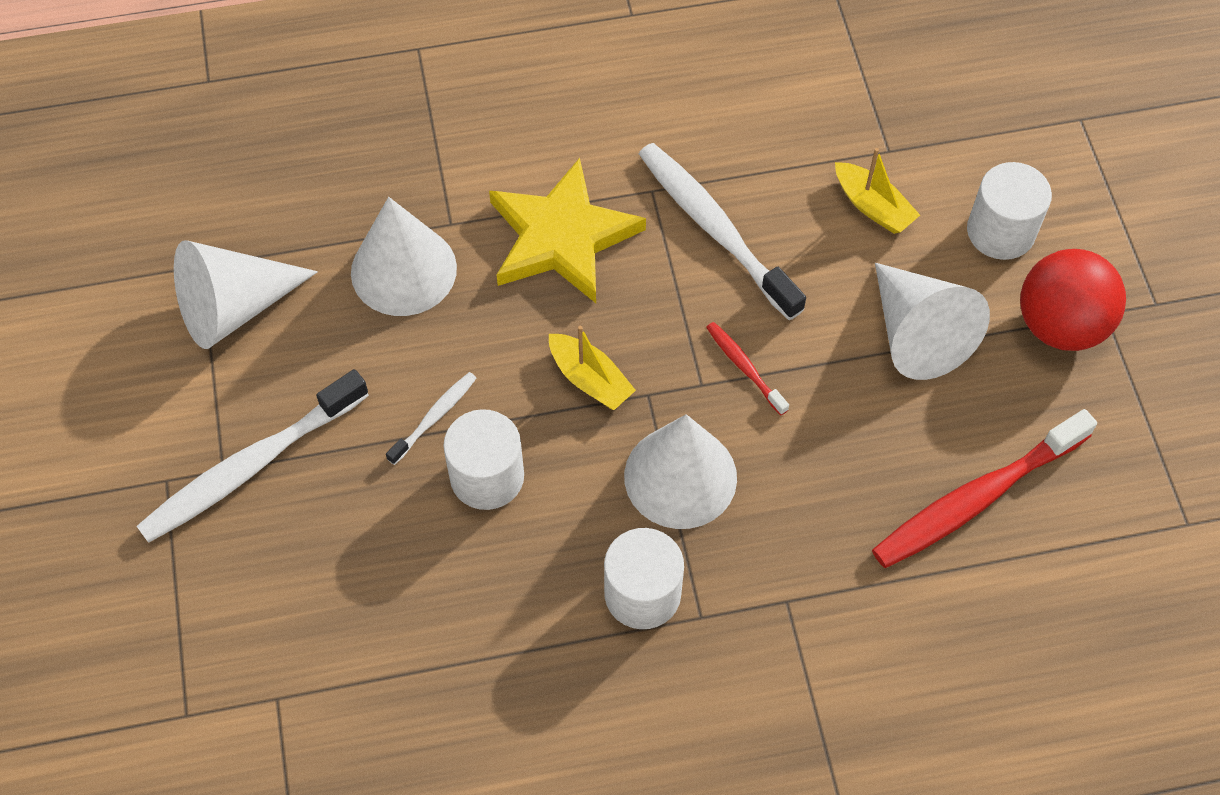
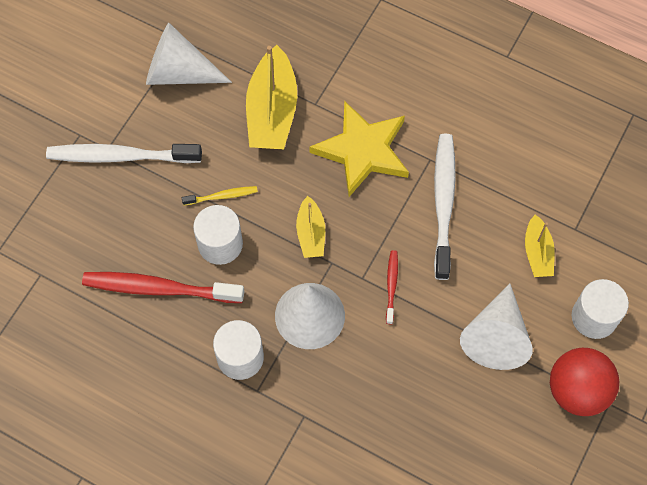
camera: 40 degrees right, 5 degrees up
(403, 270) = (272, 111): white cone -> yellow boat
(434, 417) = (222, 196): white toothbrush -> yellow toothbrush
(976, 498) = (445, 443): red toothbrush -> red toothbrush (159, 288)

